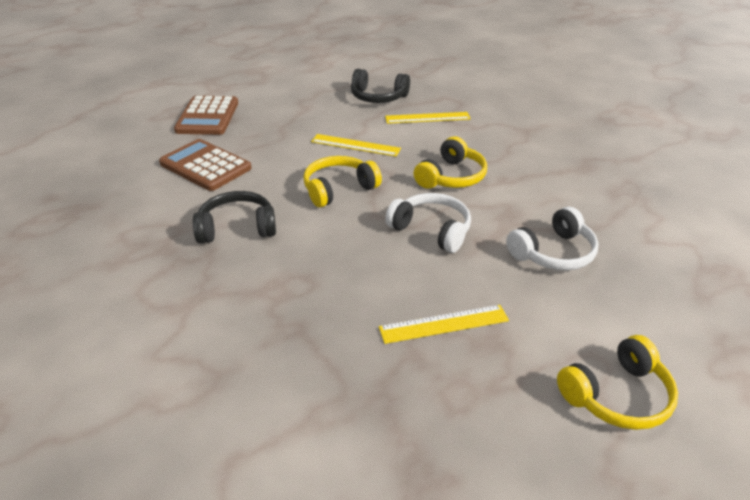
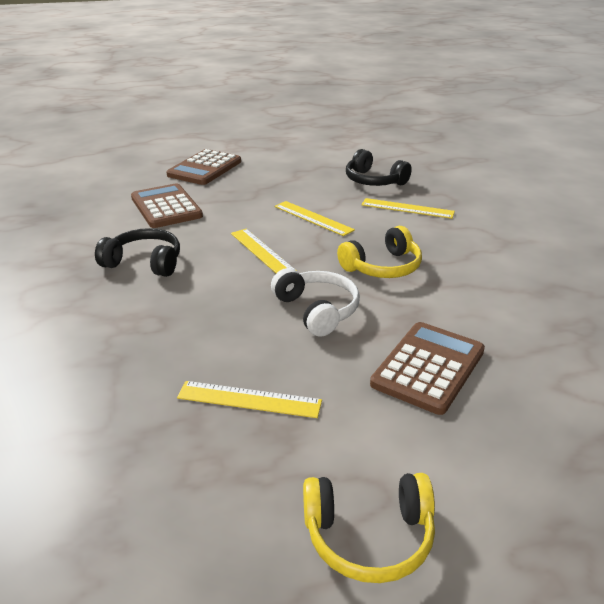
camera: 25 degrees right, 5 degrees down
(338, 189) = (262, 252): yellow headphones -> yellow ruler
(554, 253) = (428, 367): white headphones -> brown calculator

